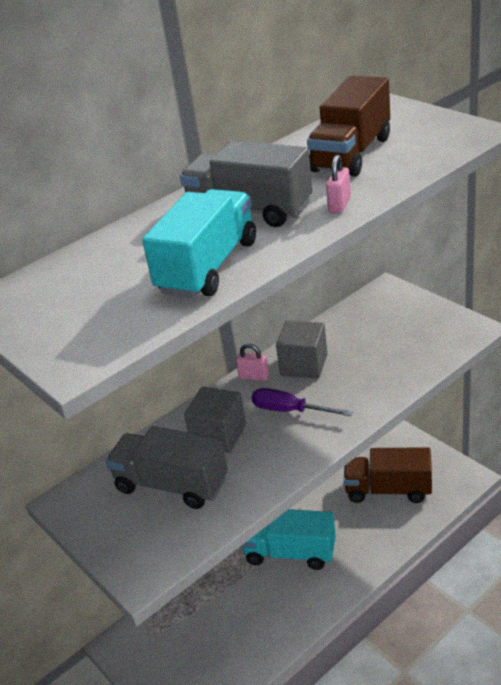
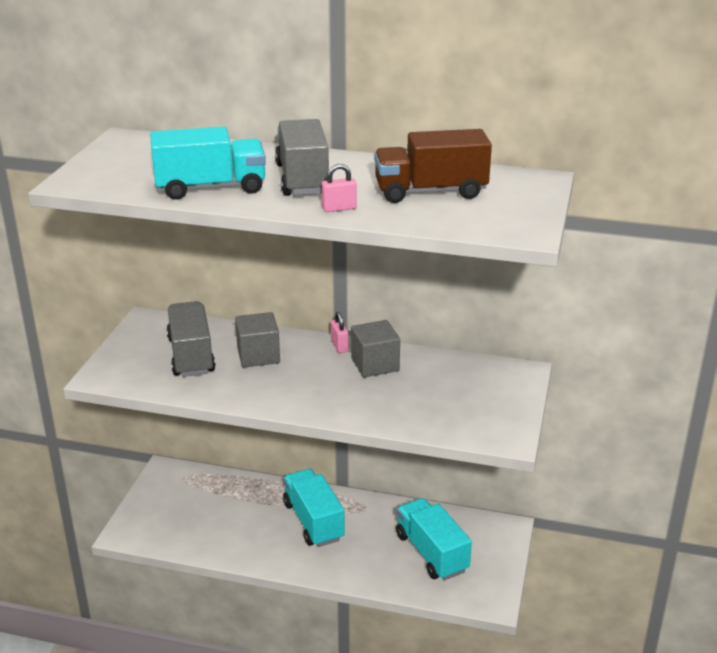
camera: 50 degrees right, 5 degrees down
(290, 411) = (312, 377): purple screwdriver -> none
(388, 490) = (431, 553): brown truck -> turquoise truck

